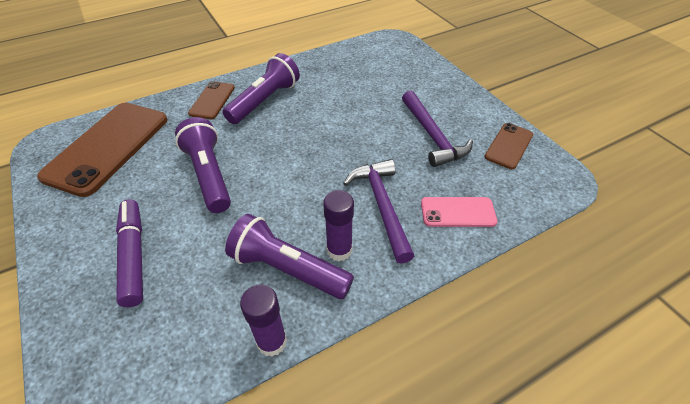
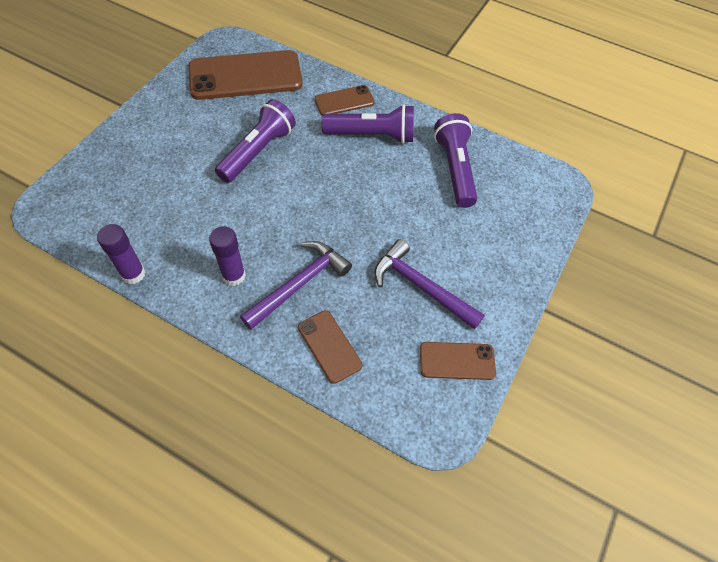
camera: 55 degrees right, 10 degrees up
(133, 255) = (159, 157): purple marker -> none
(288, 269) = (197, 251): purple flashlight -> purple flashlight (455, 169)
(432, 136) = (421, 286): purple hammer -> purple hammer turned 90 degrees clockwise
(458, 212) = (329, 346): pink phone -> brown phone

